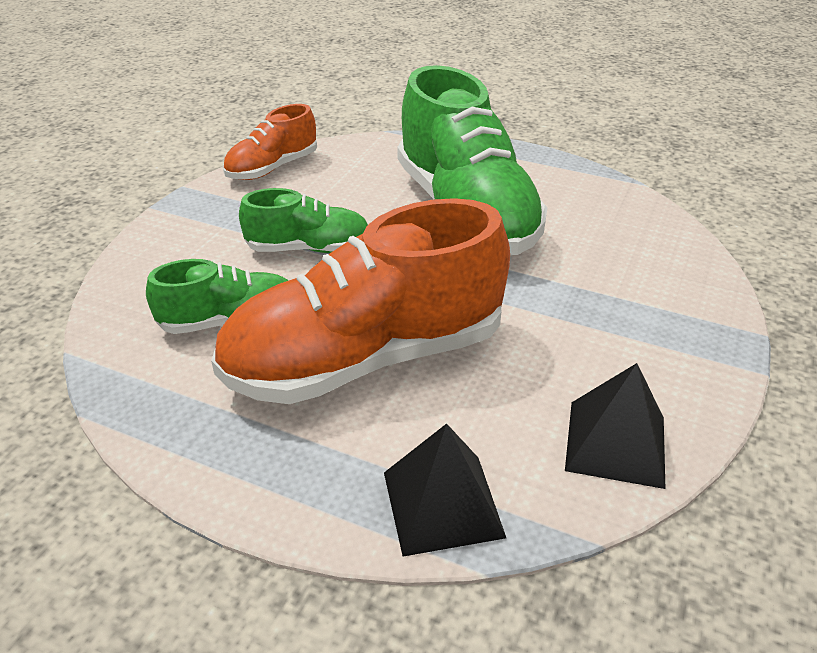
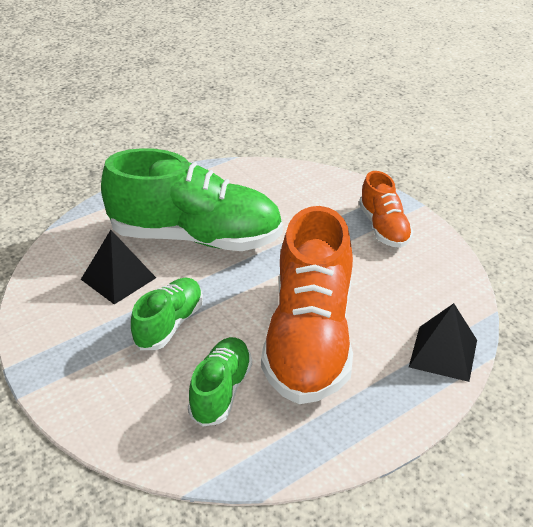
camera: 60 degrees left, 0 degrees up
(272, 168) = (36, 307): orange shoe -> orange shoe (384, 227)
(615, 443) = (439, 275): black pyramid -> black pyramid (118, 278)

